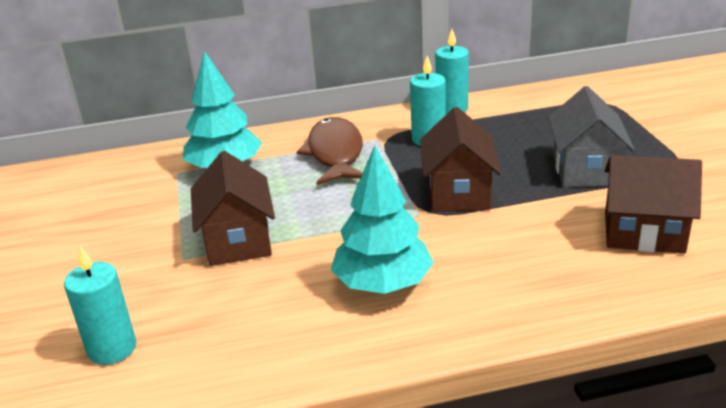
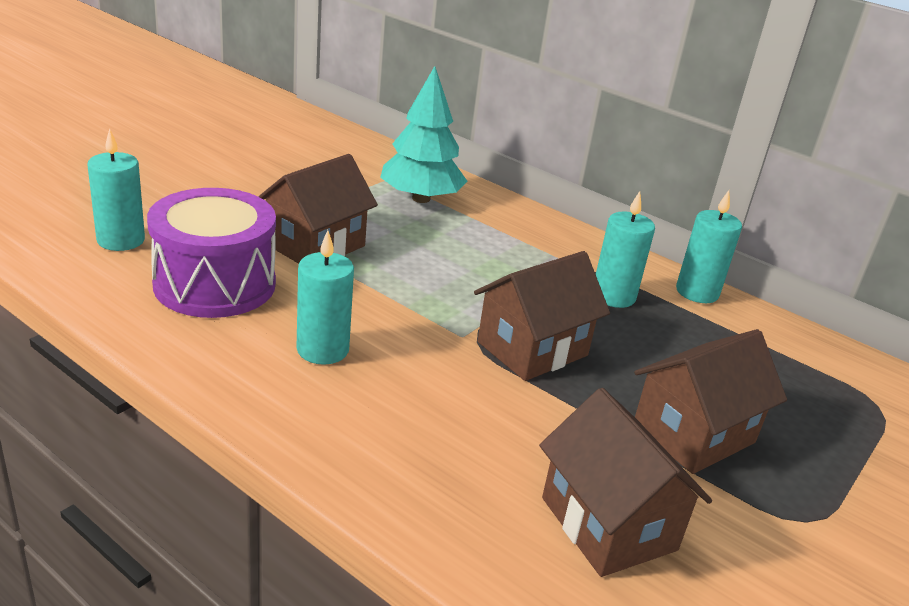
camera: 45 degrees right, 0 degrees up
(242, 312) = (215, 284): none -> purple drum
(335, 154) = (514, 248): brown fish -> none
(383, 284) = (322, 349): turquoise tree -> turquoise candle
(585, 170) = (693, 433): grey house -> brown house

